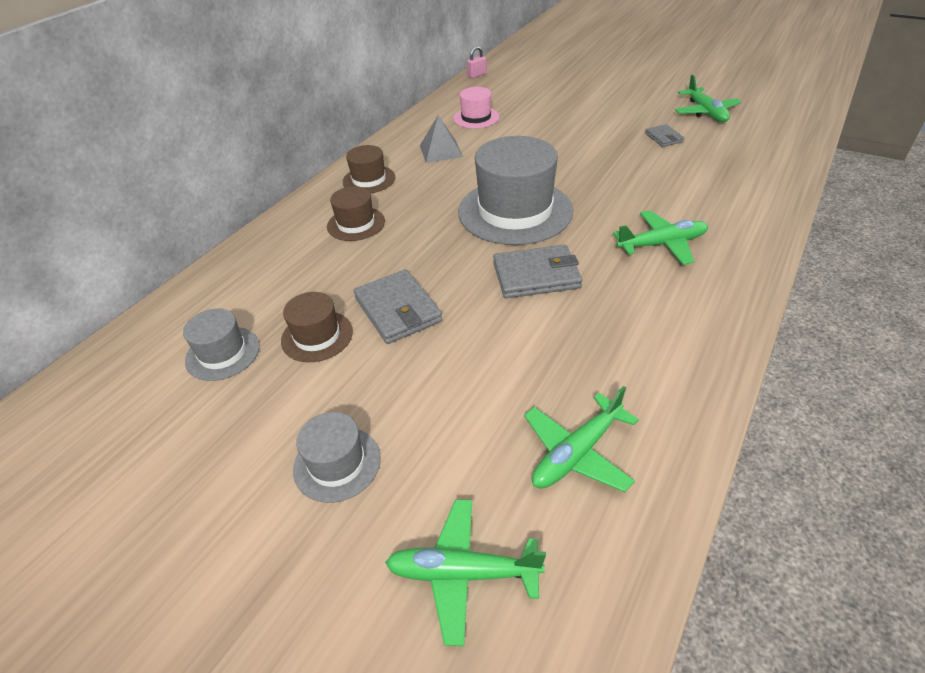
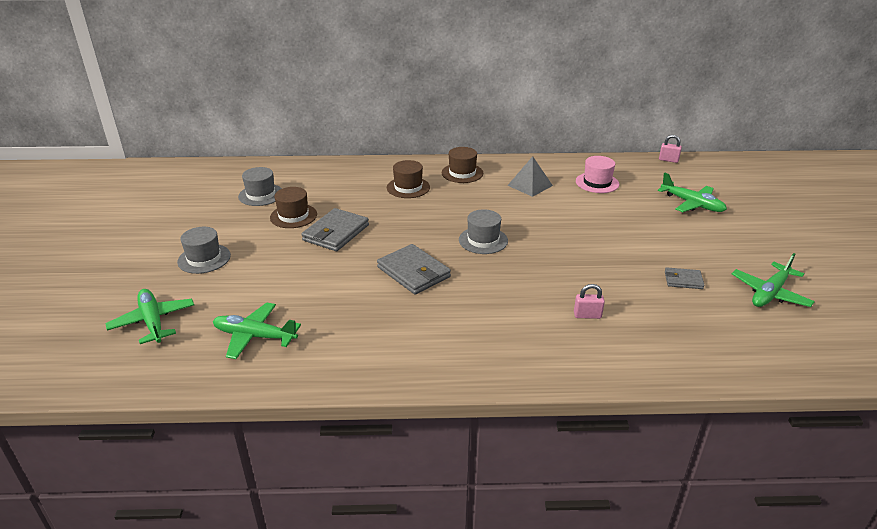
camera: 55 degrees right, 10 degrees down
(515, 211) = (483, 240): grey hat -> grey hat, size x0.51
(662, 244) = (505, 319): green plane -> green plane (692, 204)
(663, 138) = (683, 280): grey wallet -> grey wallet turned 60 degrees clockwise
(684, 199) = (587, 315): none -> pink padlock

